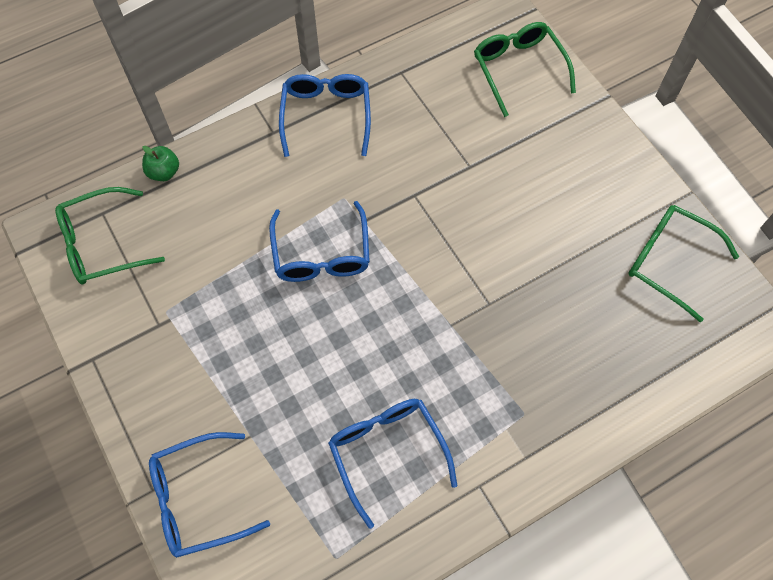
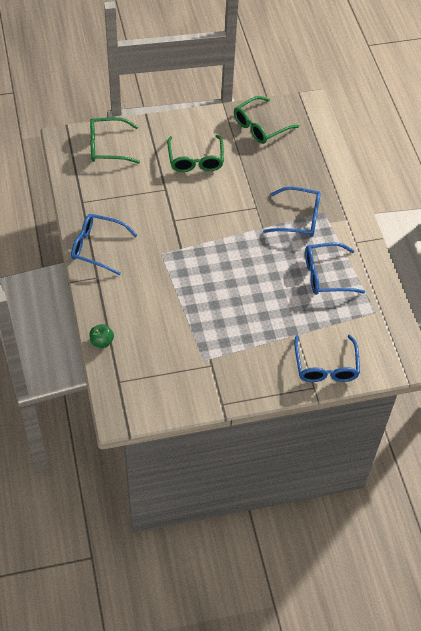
camera: 75 degrees left, 10 degrees down
(101, 244) = (142, 386): green glasses -> green glasses (195, 160)
(321, 255) = (196, 274): blue glasses -> blue glasses (299, 218)

